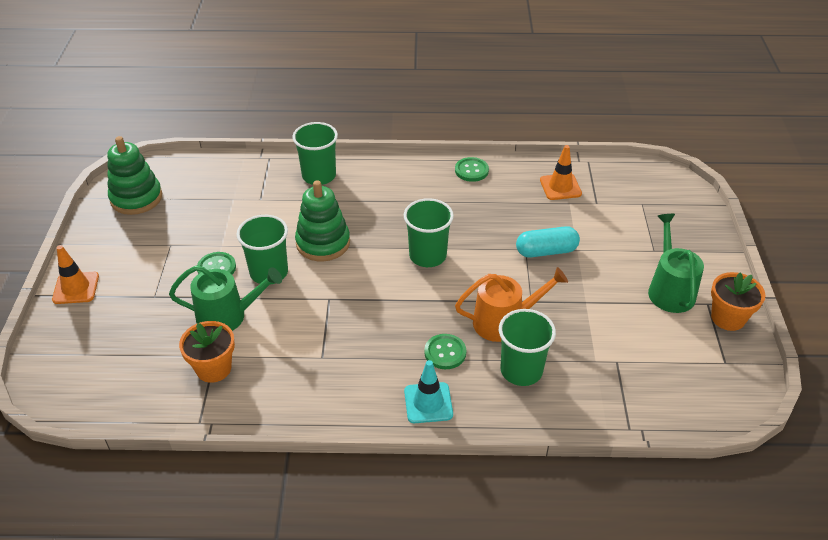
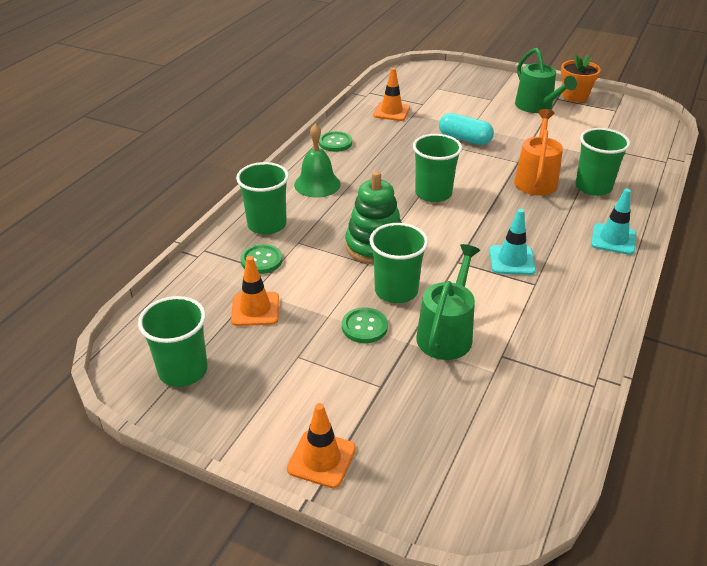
camera: 65 degrees left, 5 degrees down
(136, 198) = (183, 370): green stacking toy -> green cup
(212, 207) = (255, 309): none -> orange traffic cone
(213, 368) = (520, 359): orange flower pot -> none
(349, 334) = (512, 260): none -> turquoise traffic cone
(395, 182) = (317, 184): none -> green bell
(445, 352) = (558, 216): green button -> green button (261, 260)
(546, 251) = (464, 139): turquoise capsule -> turquoise capsule turned 75 degrees counterclockwise
(669, 290) = (536, 106): green watering can -> green watering can turned 135 degrees counterclockwise

